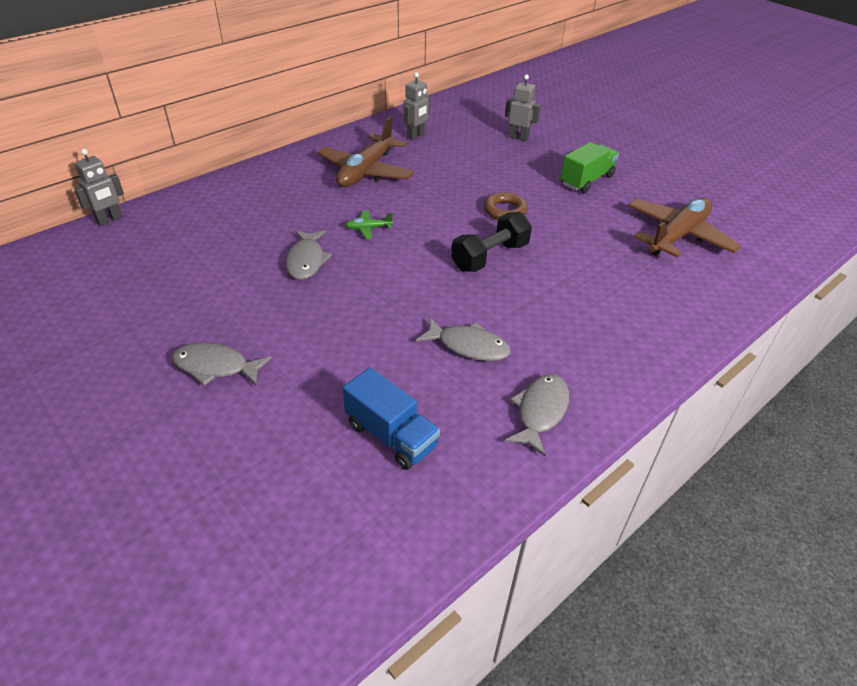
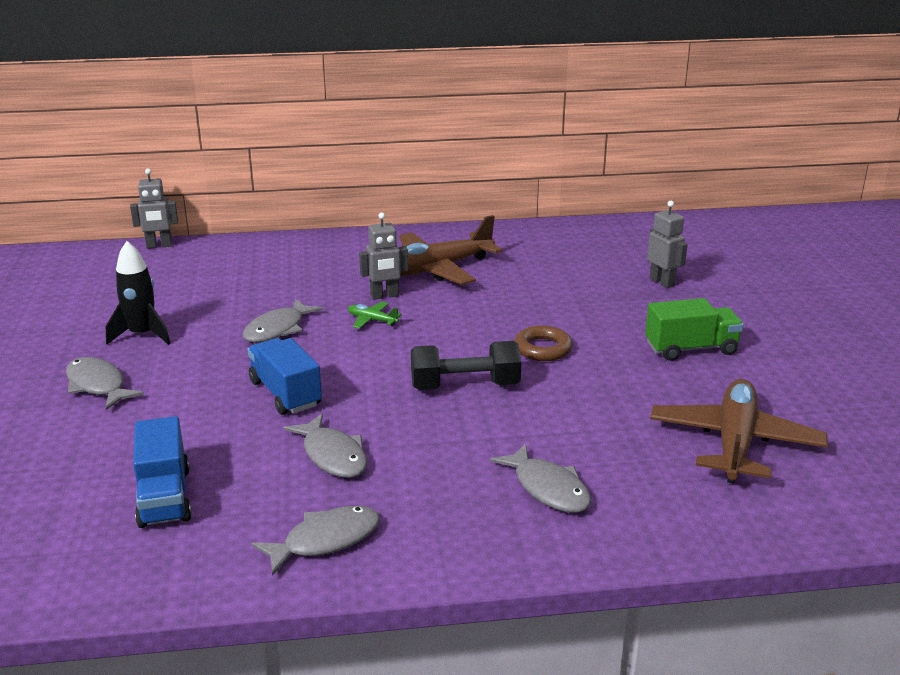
camera: 35 degrees right, 15 degrees down
(198, 307) = (142, 335): none -> black rocket
(377, 311) = (285, 393): none -> blue truck
(416, 136) = (537, 250): grey robot -> grey robot (384, 296)
(621, 310) = (548, 488): none -> grey fish
(677, 236) = (734, 443): brown plane -> brown plane turned 60 degrees counterclockwise

